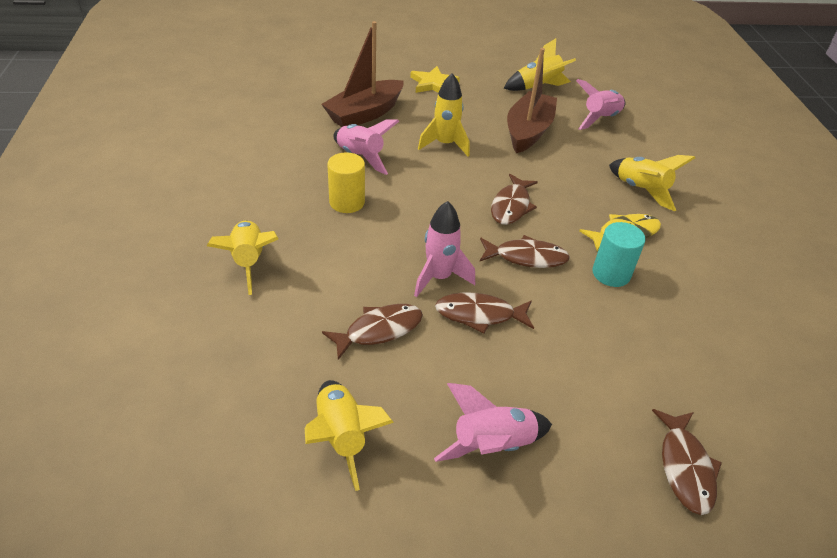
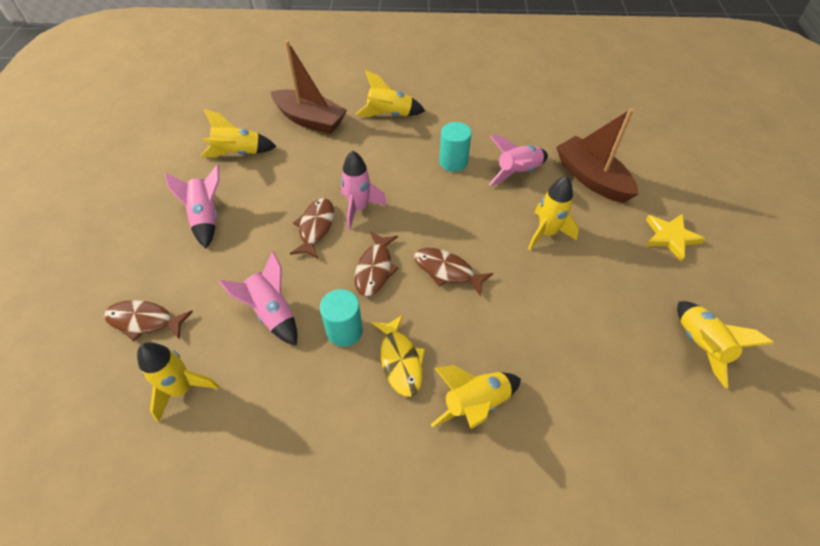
camera: 100 degrees right, 10 degrees up
(347, 202) = (453, 162): yellow cylinder -> turquoise cylinder
(379, 330) = (314, 173): brown fish -> none
(528, 131) = (586, 312): brown boat -> brown boat (310, 120)
(600, 119) = (633, 404): pink rocket -> pink rocket (272, 312)
(742, 397) = (182, 389): none -> yellow rocket

